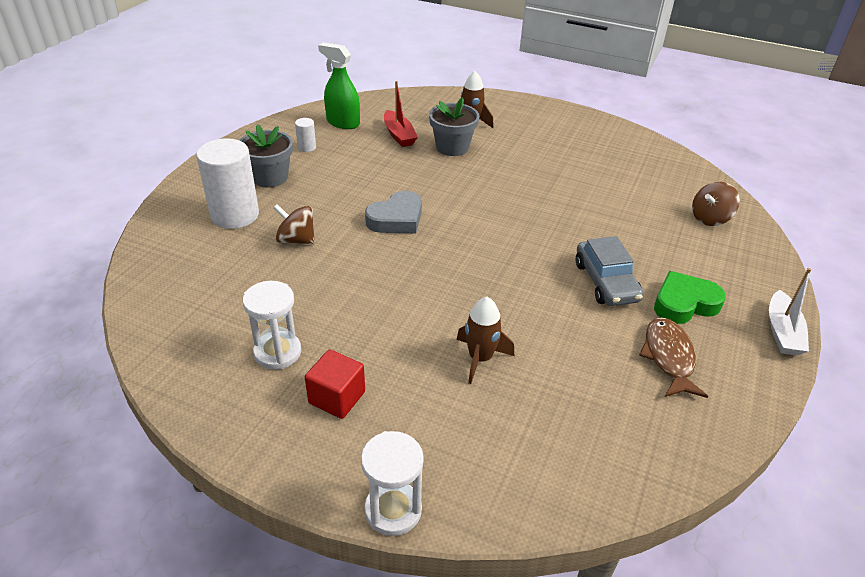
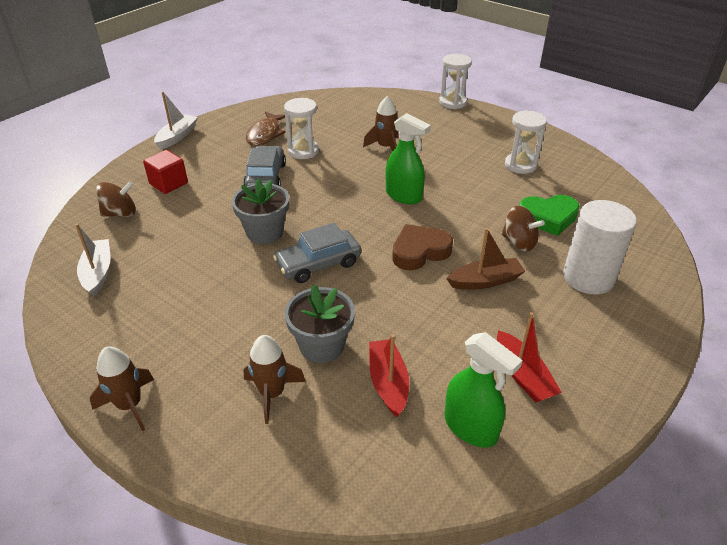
camera: 165 degrees left, 0 degrees up
(270, 177) = (562, 326): grey flower pot -> grey flower pot (265, 232)
(307, 147) = (523, 375): white cylinder -> red boat
(332, 201) = (485, 281): none -> brown boat
(337, 397) = (480, 141): red cube -> red cube (168, 183)
(396, 219) = (419, 251): grey heart -> brown heart
(429, 279) = (404, 196): none -> green spray bottle
(486, 197) = (318, 264): none -> grey car
(551, 111) = (129, 405): none -> brown rocket
(591, 332) = (303, 151): none -> white hourglass
(661, 170) = (98, 272): none -> white boat
(684, 303) = (222, 158): green heart -> green heart (548, 218)

